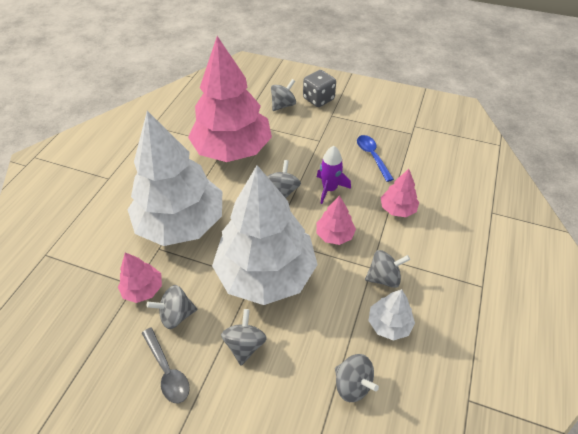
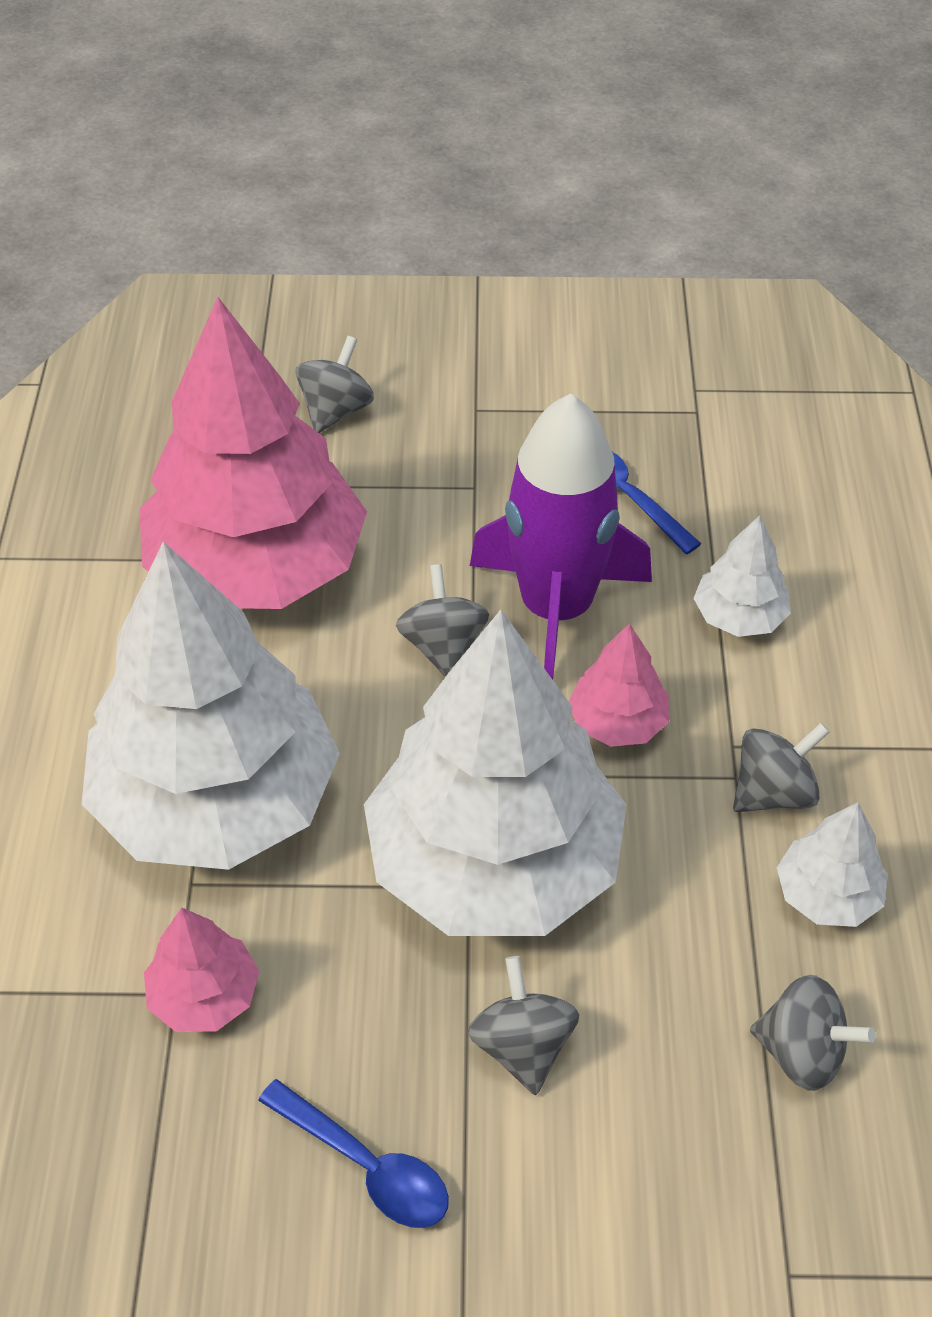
camera: 20 degrees left, 0 degrees up
(167, 371) = (366, 1165): grey spoon -> blue spoon
(176, 315) = (321, 1031): grey spinning top -> none
(318, 99) = (422, 371): grey dice -> none
(329, 189) = (556, 610): purple rocket -> purple rocket, size x1.87
(397, 209) = (739, 616): pink tree -> white tree

